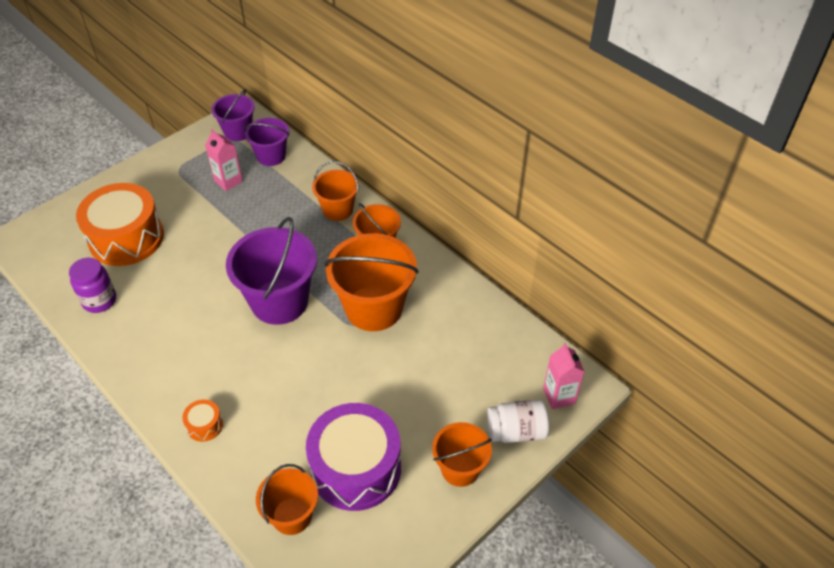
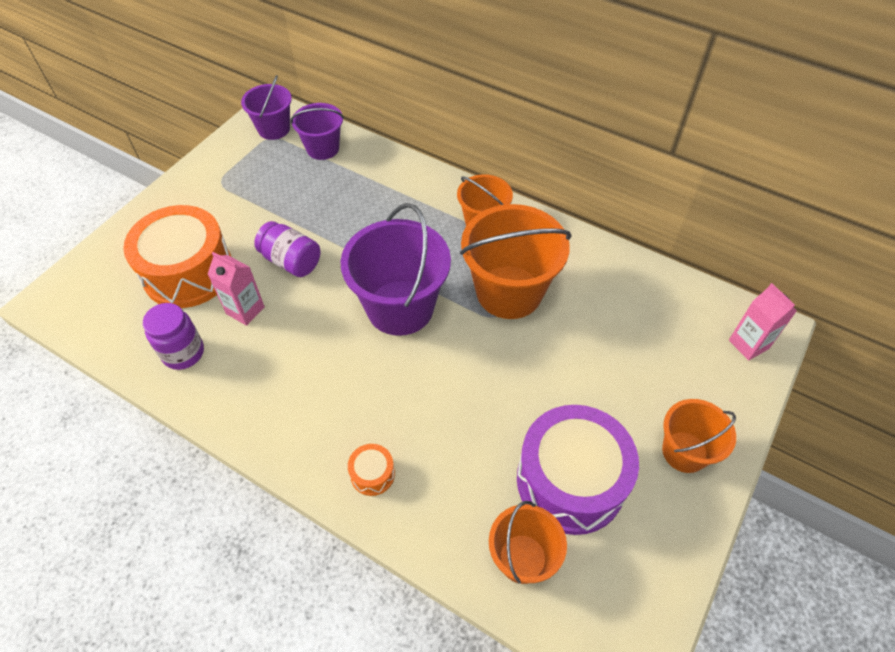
camera: 15 degrees left, 5 degrees up
(209, 246) = (291, 261): none -> purple jar
(228, 181) = (285, 184): pink carton -> pink carton (245, 310)
(338, 210) = (422, 192): orange bucket -> none
(516, 431) = (723, 394): white jar -> none

